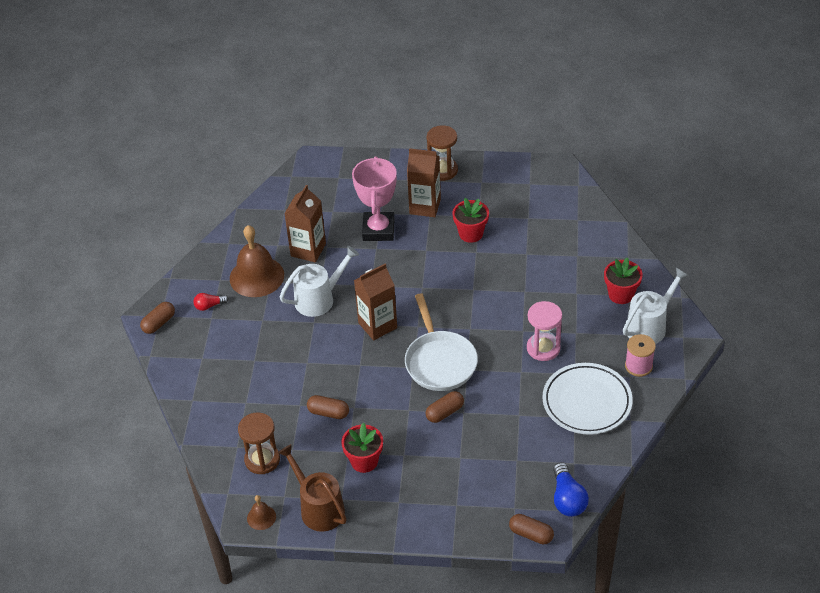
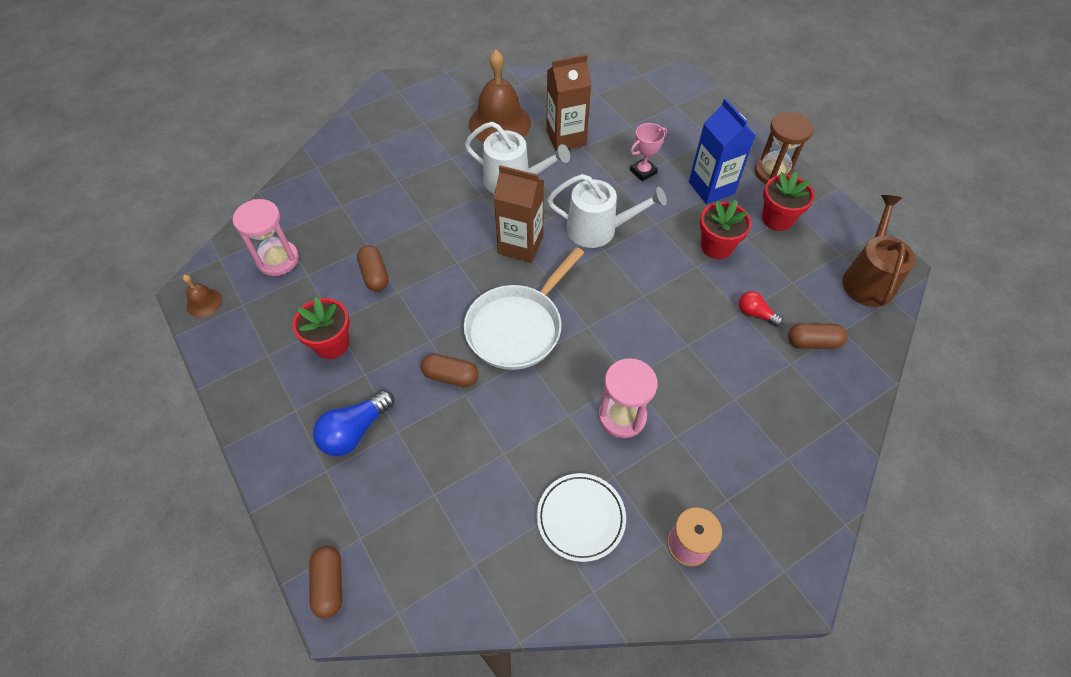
camera: 50 degrees right, 10 degrees up
(159, 323) = (388, 95): brown capsule -> brown capsule (813, 342)
(209, 306) = (436, 113): red light bulb -> red light bulb (755, 314)
(262, 460) = (278, 260): brown hourglass -> pink hourglass
(319, 508) = (243, 343): brown watering can -> brown watering can (868, 279)
(378, 230) = (643, 171): pink trophy -> pink trophy, size x0.52
(425, 206) = (711, 188): brown carton -> blue carton
(567, 499) = (412, 594): blue light bulb -> blue light bulb (355, 431)
(587, 402) = (580, 518): white plate -> white plate, size x0.66
(621, 294) = (780, 449): red flower pot -> red flower pot (777, 219)
(649, 326) = (762, 516): white watering can -> white watering can (598, 229)

